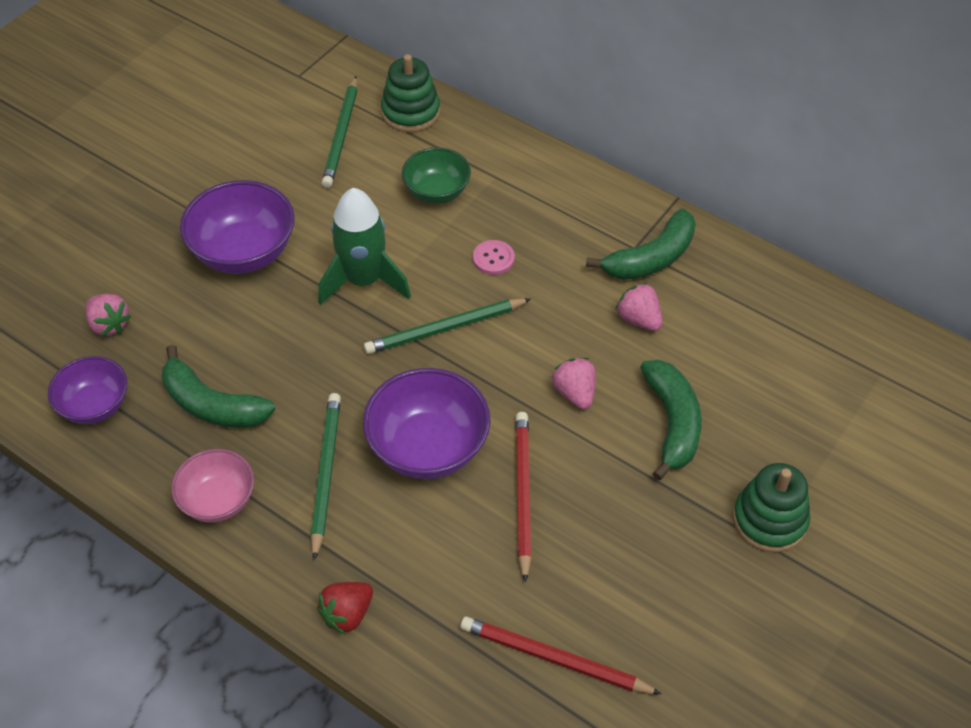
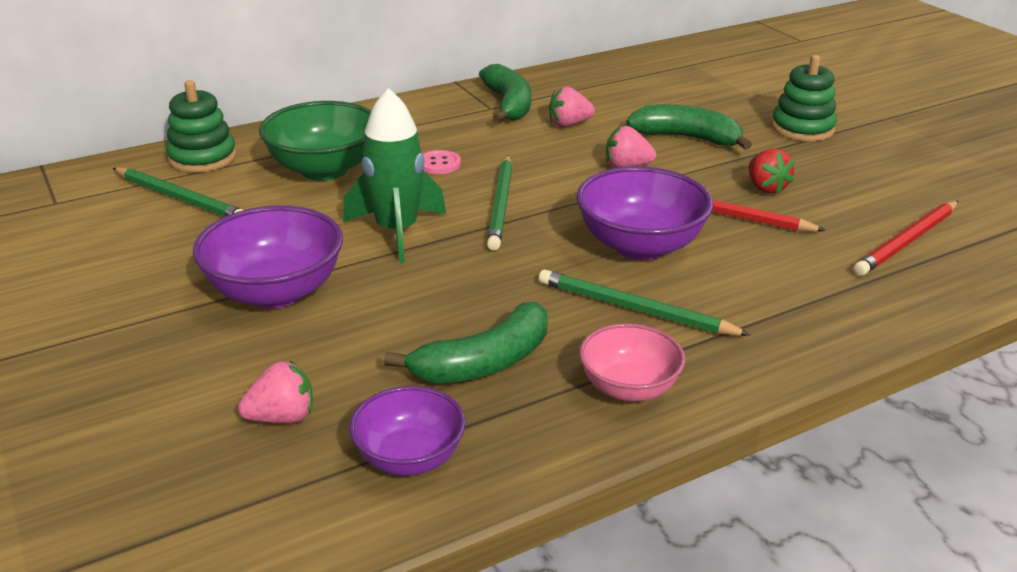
camera: 65 degrees left, 20 degrees down
(347, 614) = (822, 336): red strawberry -> red strawberry (766, 188)
(437, 192) = (324, 169): green bowl -> green bowl, size x1.57

